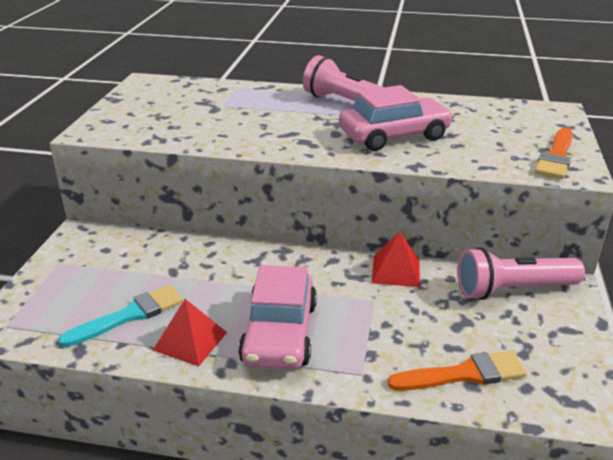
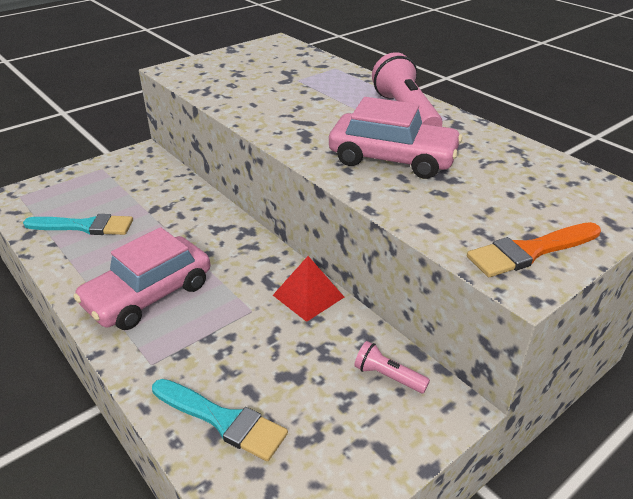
camera: 40 degrees right, 5 degrees up
(190, 341) = (89, 265): red pyramid -> none
(464, 374) = (223, 420): orange brush -> turquoise brush
(513, 290) = (388, 376): pink flashlight -> pink flashlight, size x0.49

